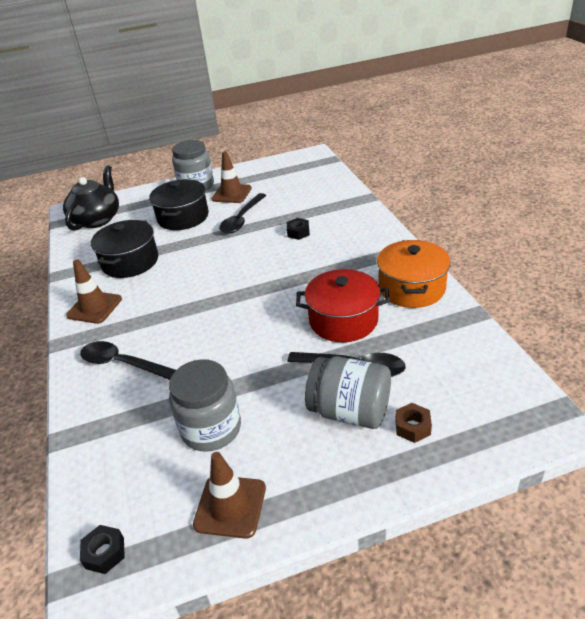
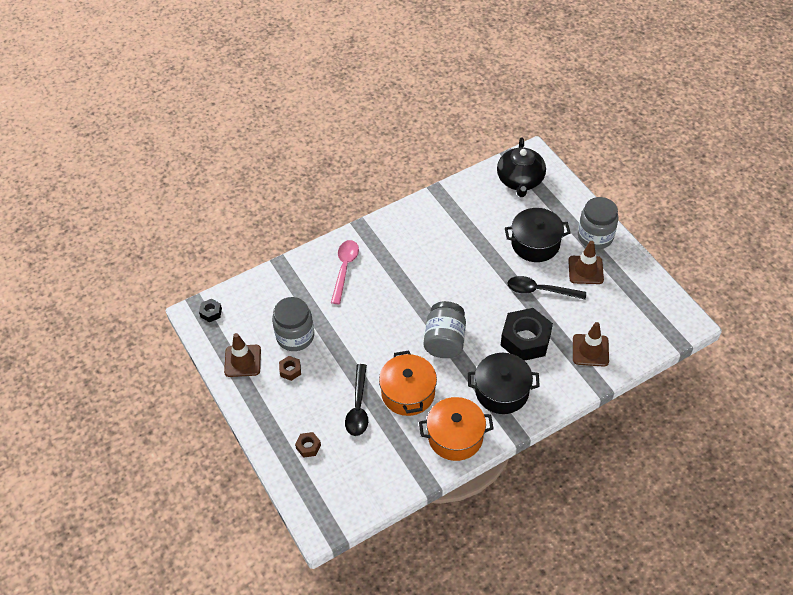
camera: 75 degrees right, 15 degrees up
(94, 307) = (400, 229): brown traffic cone -> brown traffic cone (590, 350)
(97, 219) = (520, 180): black teapot -> black teapot turned 90 degrees clockwise
(122, 363) = (345, 268): black spoon -> pink spoon
(130, 262) = (460, 229): black pot -> black pot (502, 391)
(271, 439) = (290, 370): none -> brown nut
(298, 232) = (525, 340): black nut -> black nut, size x2.24
(343, 320) = (408, 393): red pot -> orange pot
(350, 411) = (317, 410): grey jar -> grey jar (444, 340)

